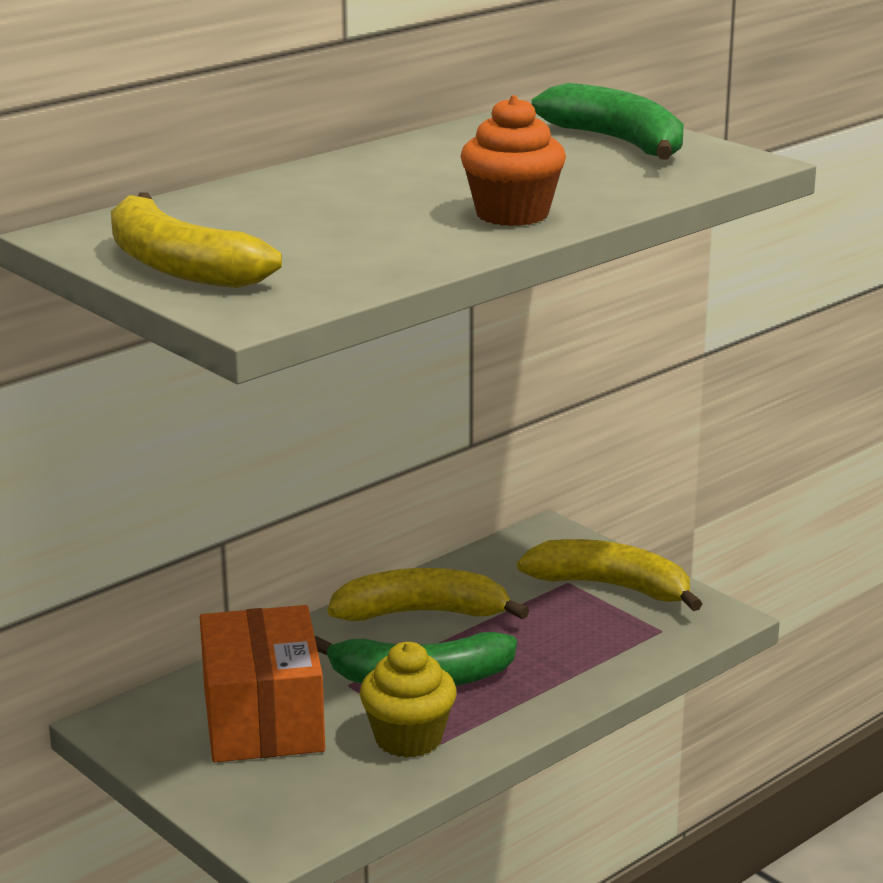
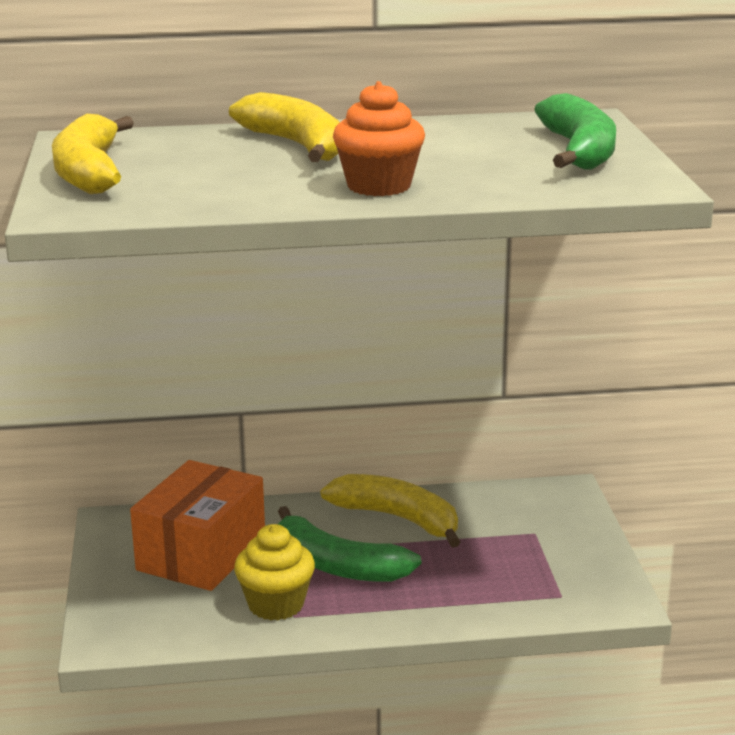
camera: 35 degrees right, 0 degrees up
(611, 587) = (563, 548): yellow banana -> yellow banana (298, 146)

